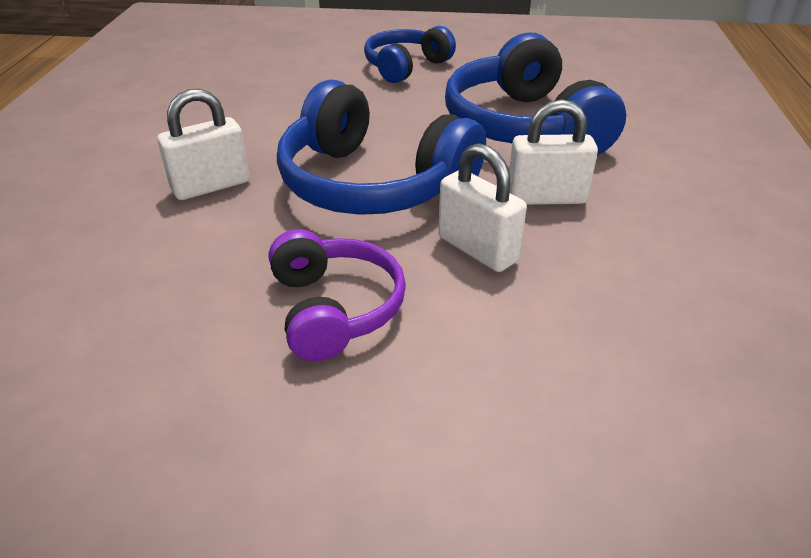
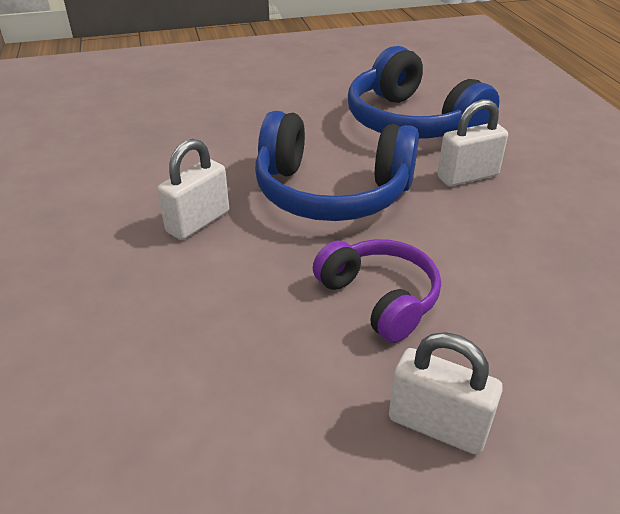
camera: 20 degrees left, 0 degrees up
(405, 66) = (281, 87): blue headphones -> none
(477, 249) = (448, 227): white padlock -> white padlock (437, 425)

